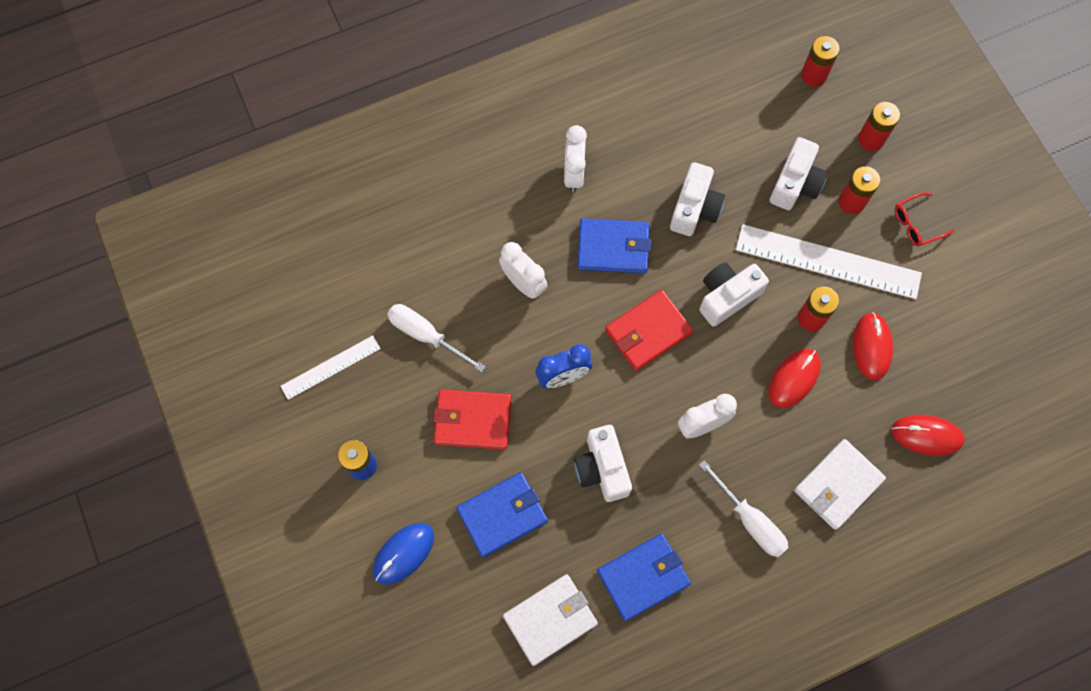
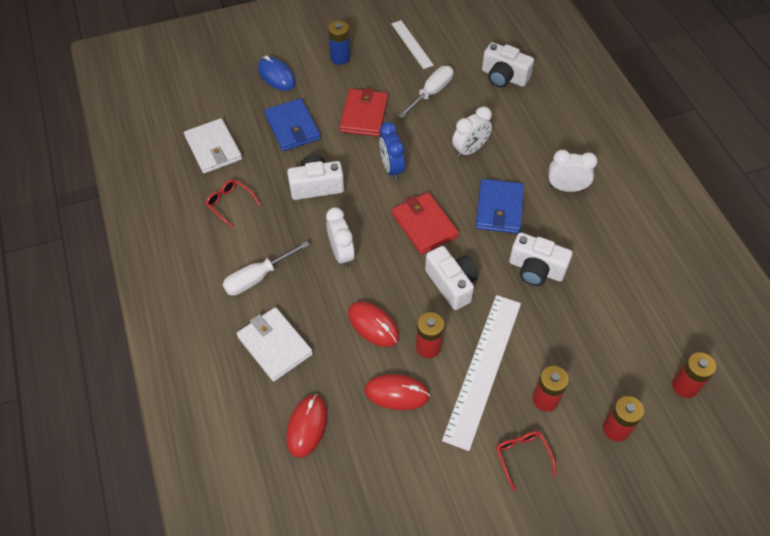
camera: 95 degrees right, 15 degrees down
(643, 577) = (230, 204): blue wallet -> red glasses
(795, 184) = (563, 352): white camera -> white camera (504, 77)

